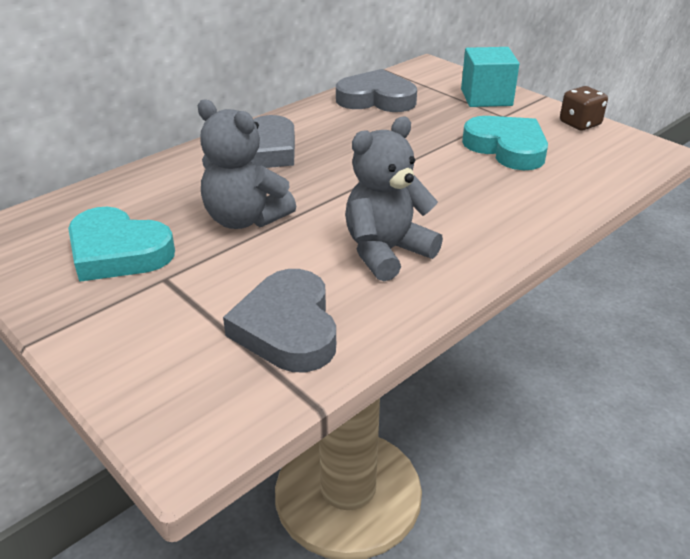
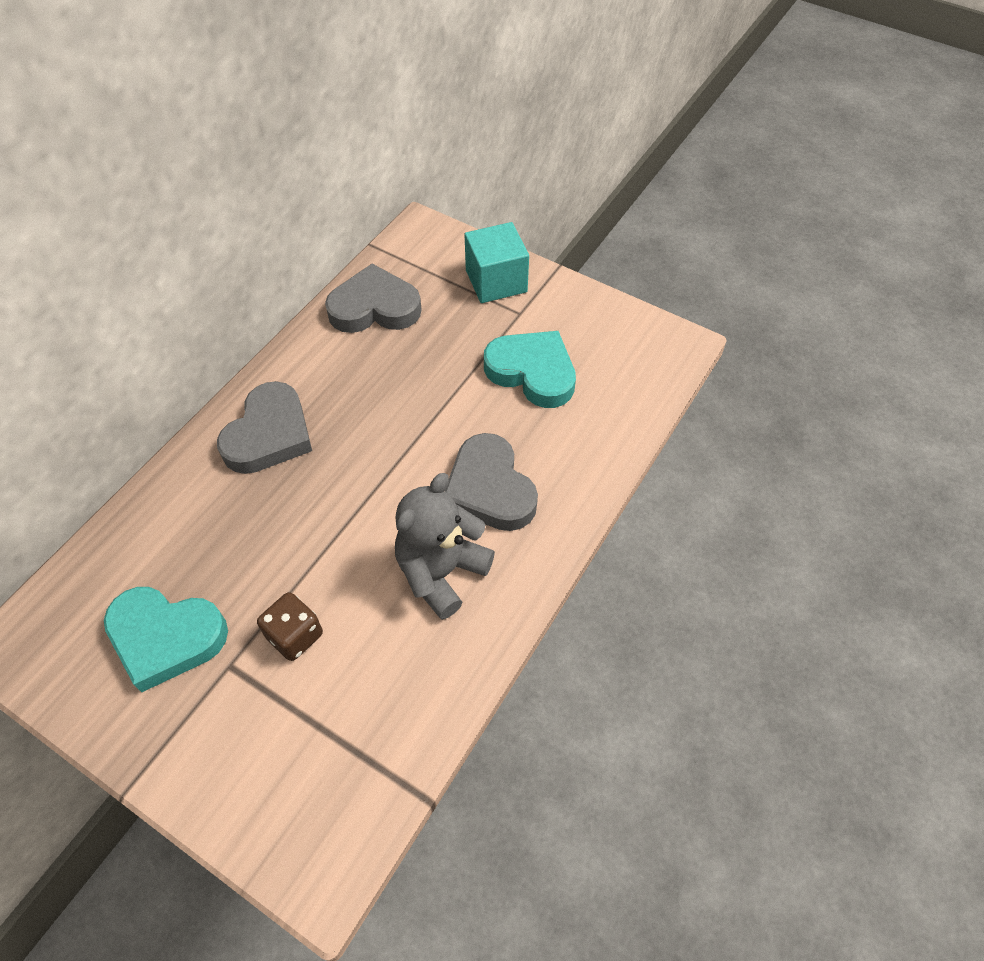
camera: 15 degrees left, 20 degrees up
(245, 219) = (284, 554): grey teddy bear -> none
(287, 328) = (372, 705): grey heart -> grey heart (490, 489)
(580, 124) = (601, 312): brown dice -> brown dice (295, 635)

